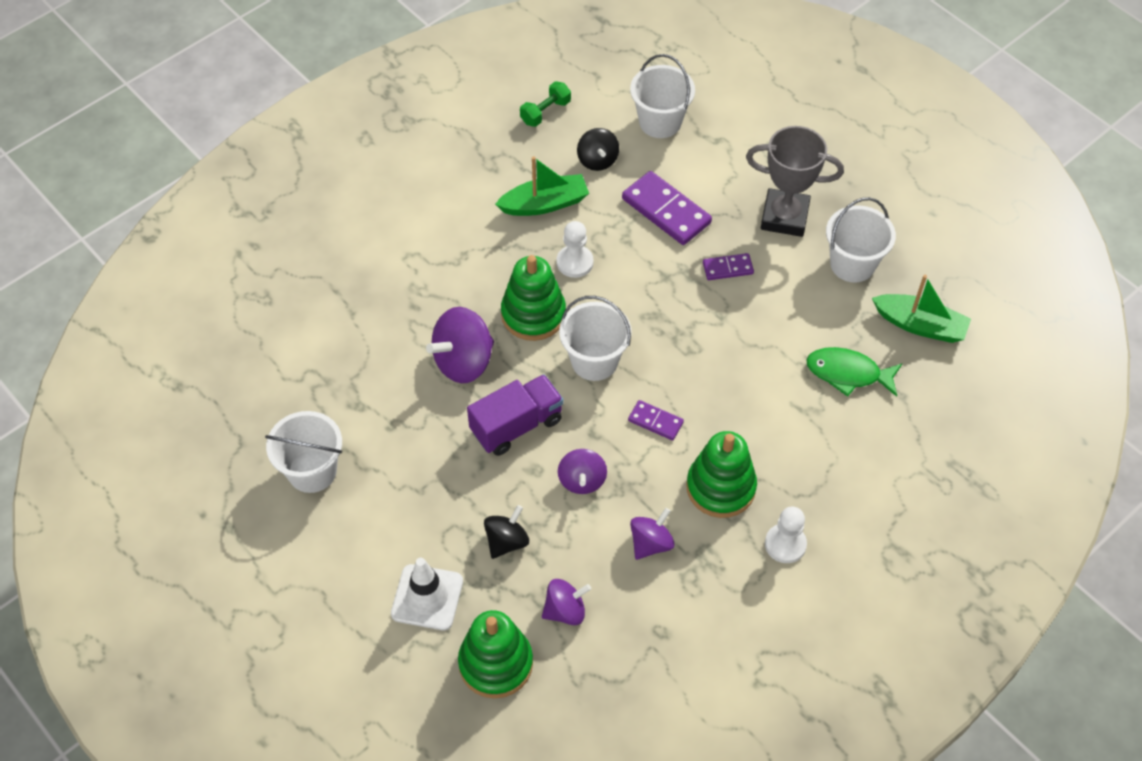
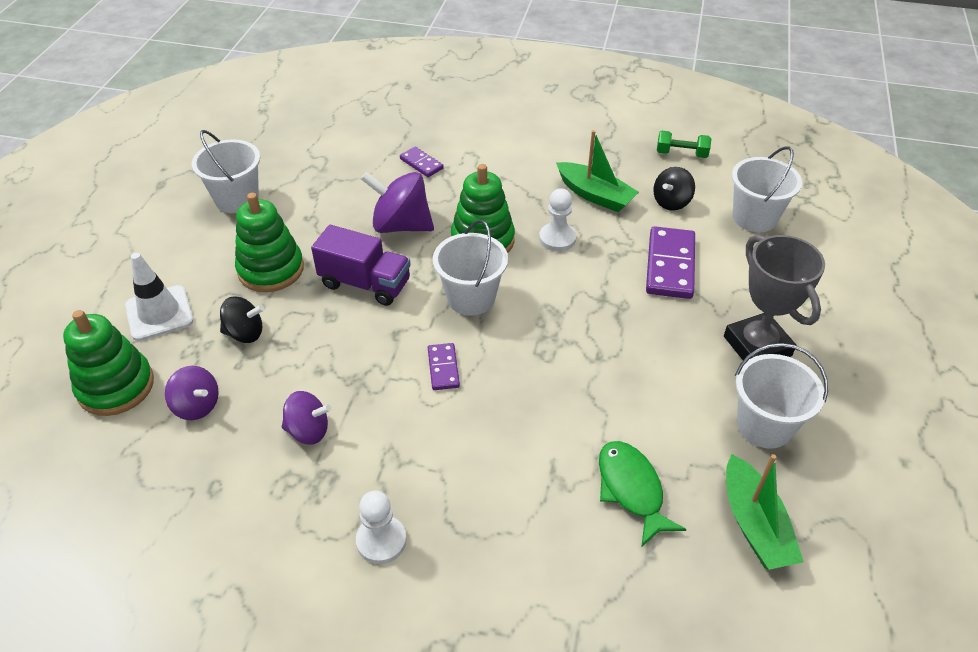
camera: 55 degrees right, 10 degrees down
(582, 480) = (341, 350): purple spinning top -> none
(720, 487) = (409, 452): green stacking toy -> green stacking toy (271, 269)
(727, 268) = (656, 335): purple domino -> purple domino (421, 164)

